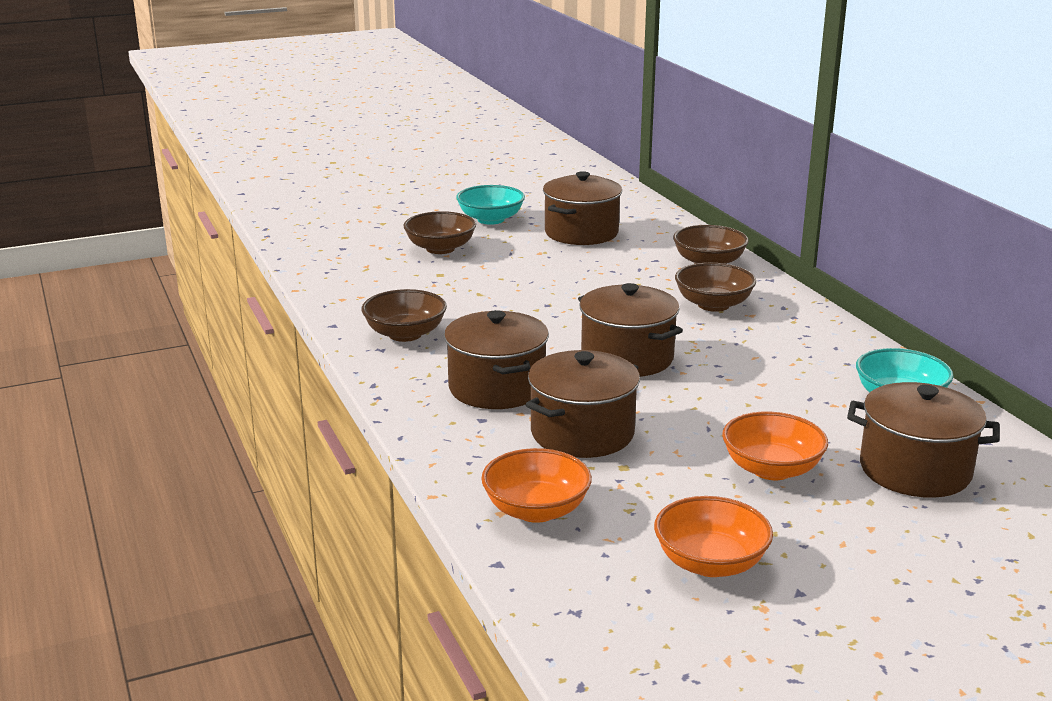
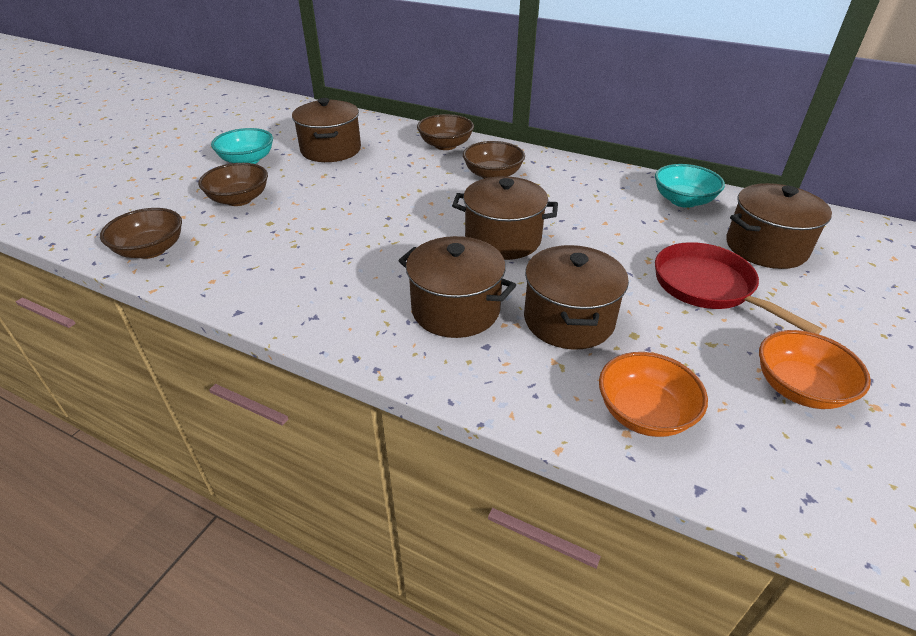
camera: 40 degrees left, 15 degrees up
(405, 334) = (315, 292): brown bowl -> brown bowl (151, 250)
(771, 469) = (708, 287): orange bowl -> red pan

